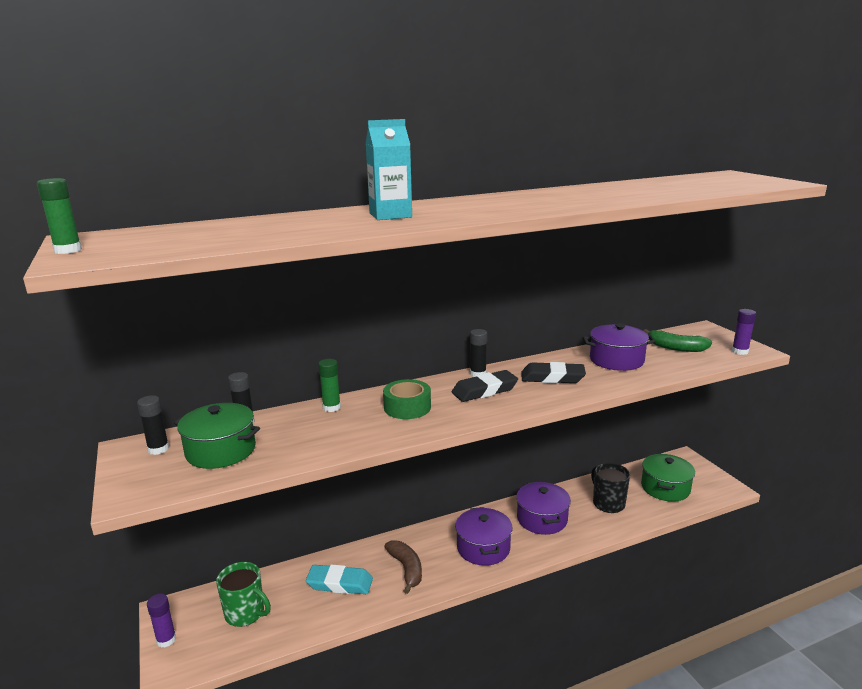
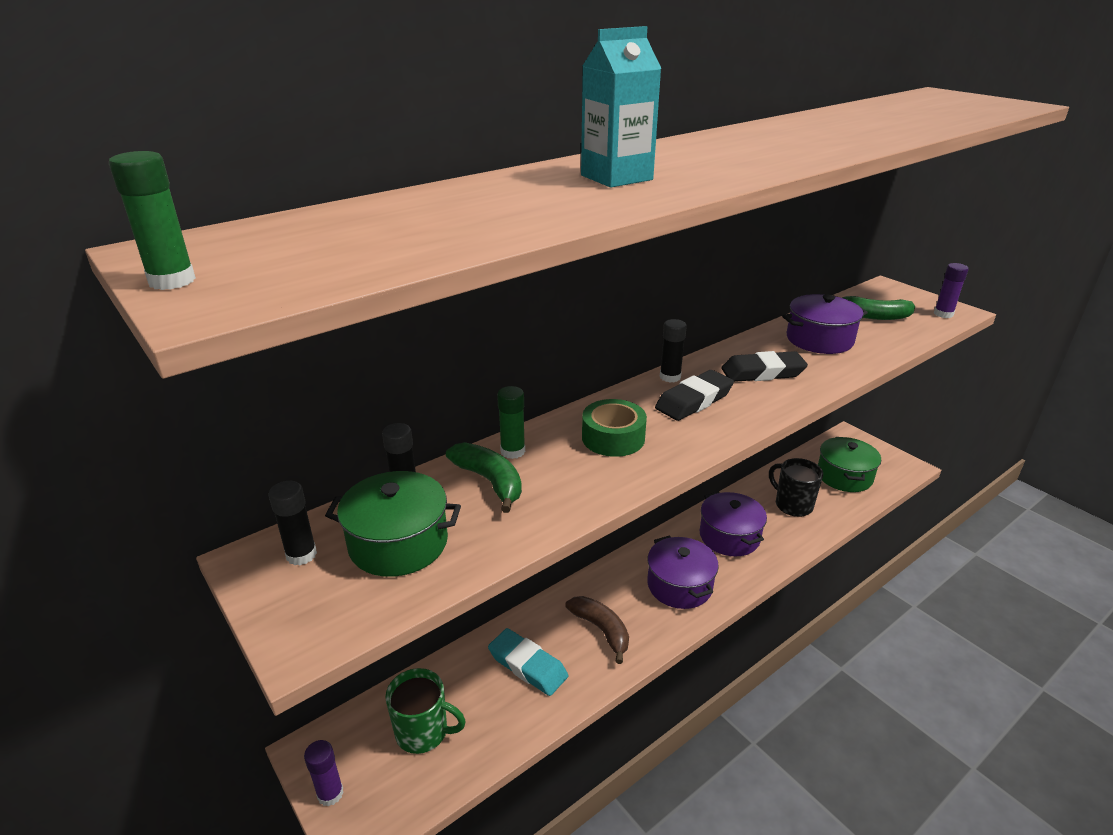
camera: 15 degrees left, 10 degrees up
(303, 423) = (490, 481): none -> green banana
(340, 583) = (527, 665): turquoise eraser -> turquoise eraser turned 45 degrees clockwise

